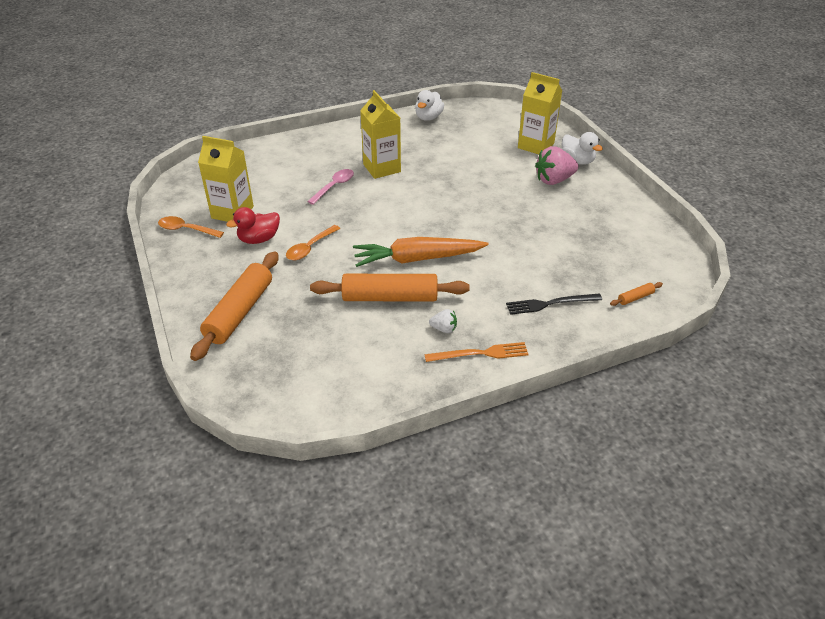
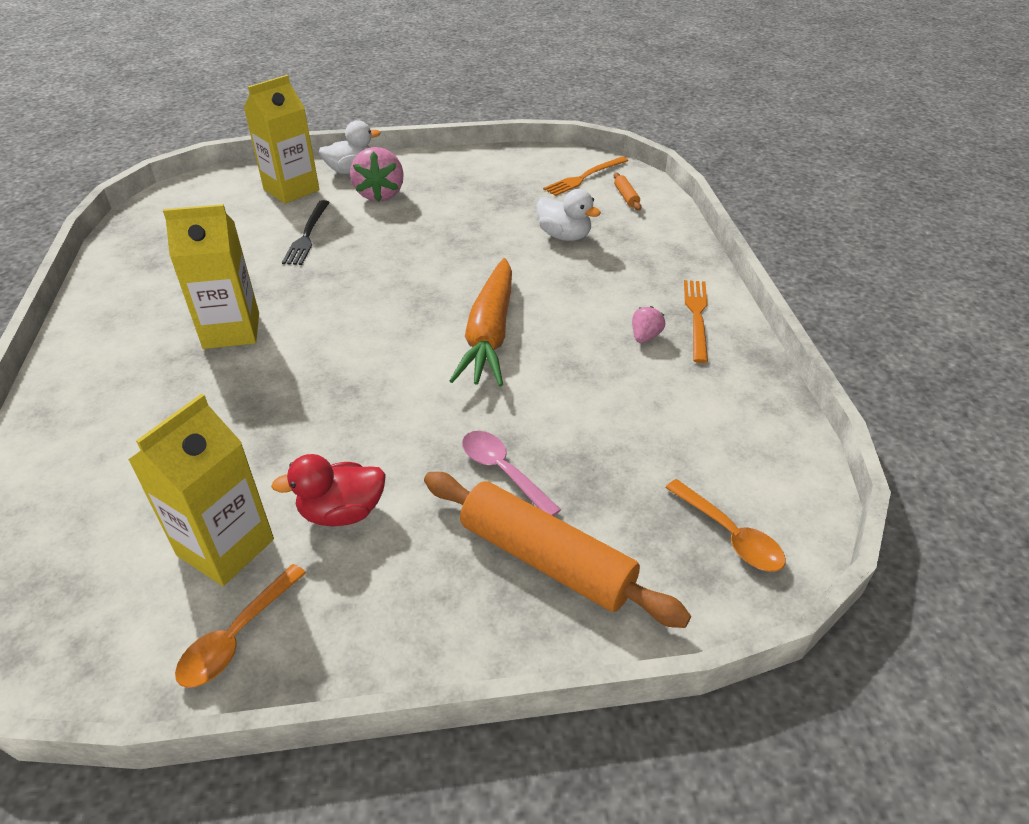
camera: 75 degrees left, 0 degrees up
(259, 239) = (342, 512): red duck -> red duck turned 90 degrees clockwise
(310, 248) = (405, 444): orange spoon -> orange spoon (730, 535)
(334, 186) = (243, 392): pink spoon -> pink spoon (503, 471)
(390, 297) = (565, 374): orange rolling pin -> none
(428, 117) = (127, 260): white duck -> white duck (564, 236)
(444, 329) = (645, 337): white strawberry -> pink strawberry
(550, 304) = (620, 249): black fork -> black fork (307, 235)
(651, 270) = (584, 177): none -> orange fork

